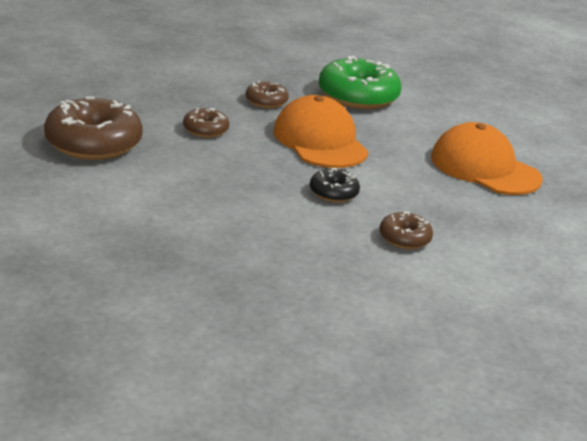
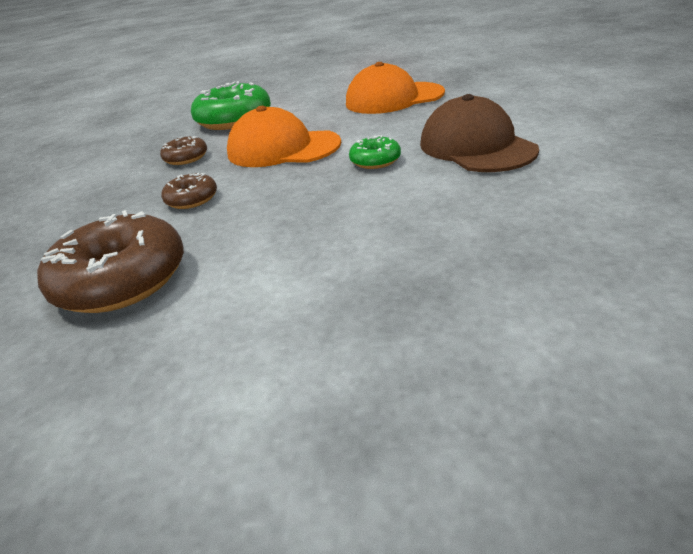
camera: 45 degrees left, 5 degrees up
(333, 193) = (375, 161): black donut -> green donut
(404, 238) = (476, 147): brown donut -> brown cap

